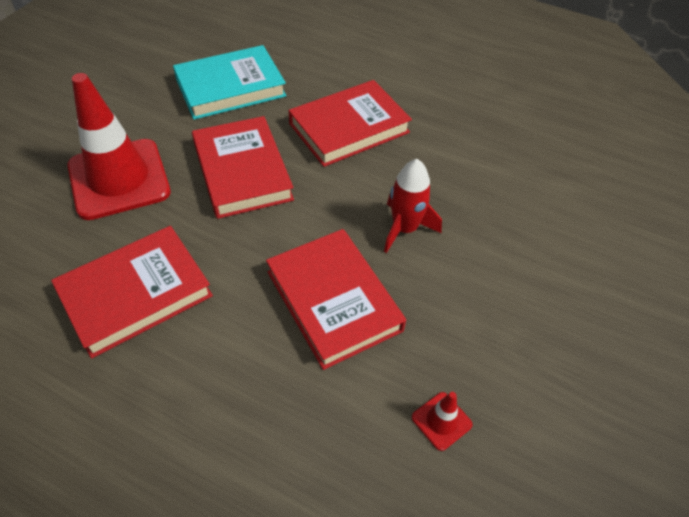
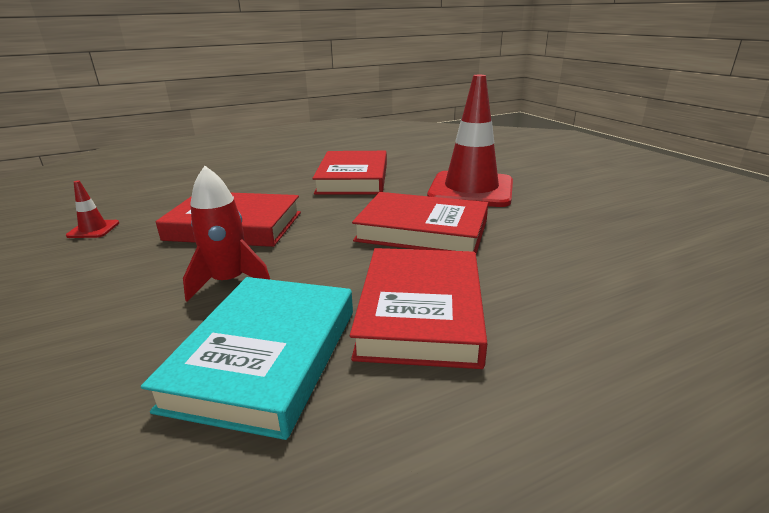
camera: 130 degrees right, 25 degrees down
(230, 87) = (580, 259): turquoise book -> turquoise book (265, 356)

